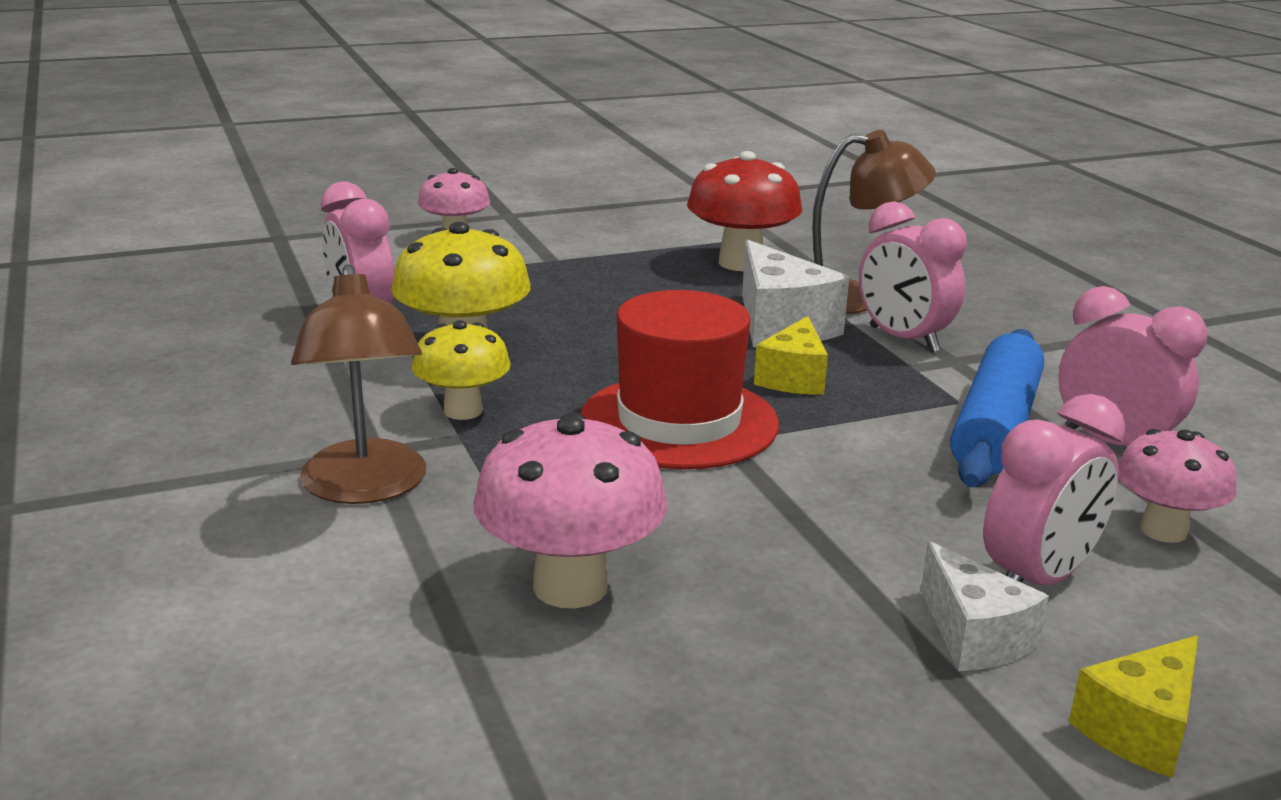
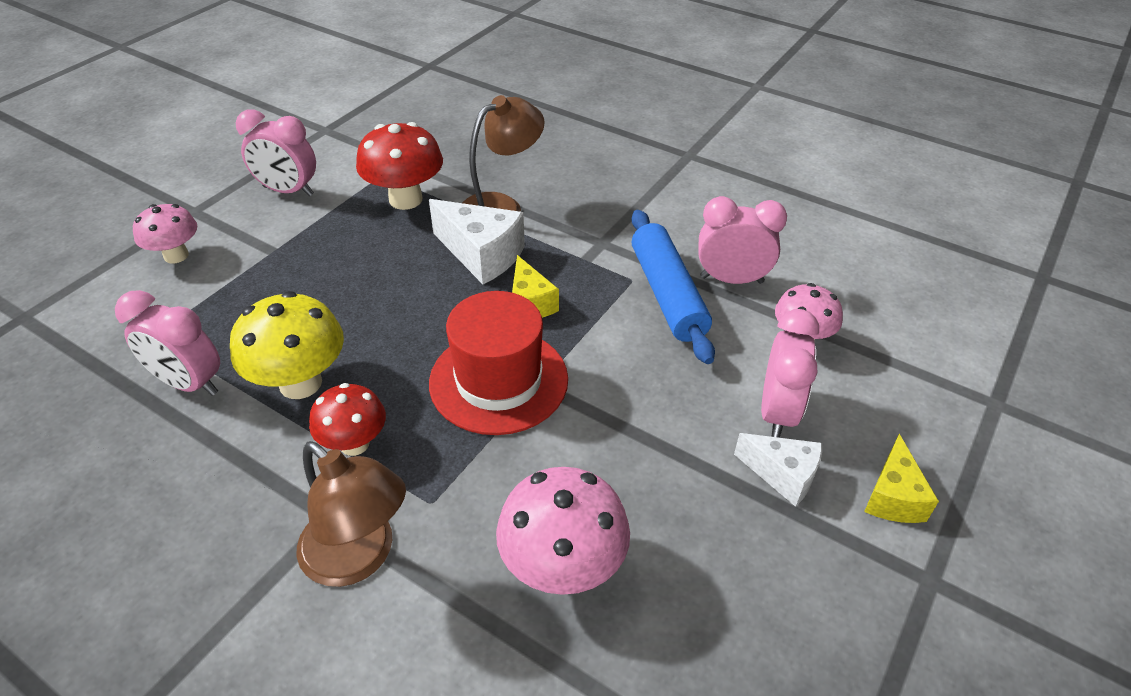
camera: 35 degrees left, 20 degrees up
(463, 411) = (354, 444): yellow mushroom -> red mushroom
(903, 339) = (561, 235): pink clock -> pink clock (288, 191)

